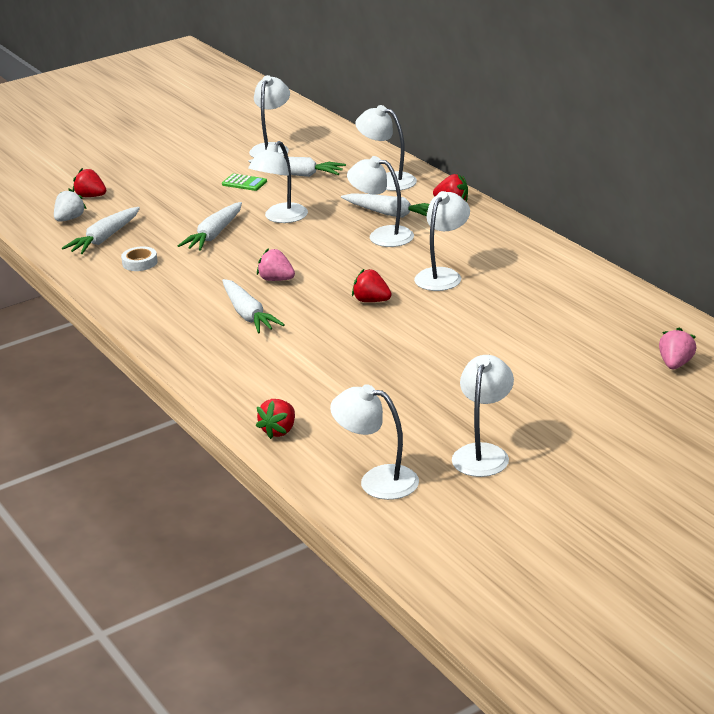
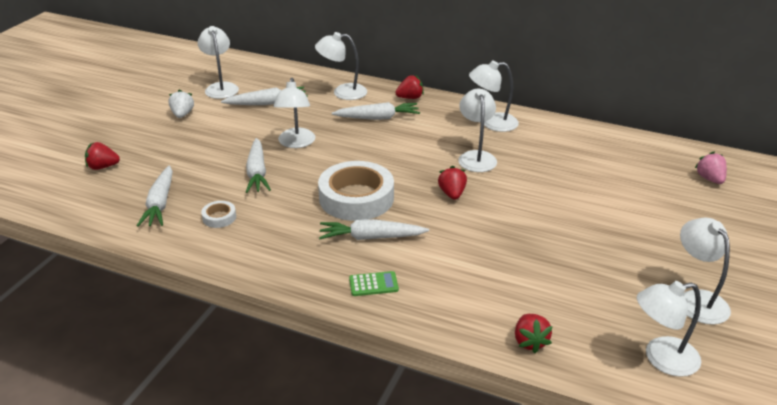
camera: 35 degrees left, 5 degrees up
(69, 219) = (104, 194): white strawberry -> white strawberry (182, 114)
(244, 183) = (231, 121): green calculator -> green calculator (373, 284)
(248, 315) = (371, 237): white carrot -> white carrot turned 150 degrees clockwise
(276, 279) = (356, 198): pink strawberry -> white tape
(371, 301) = (452, 194): red strawberry -> red strawberry turned 90 degrees clockwise
(382, 235) = (392, 137): white lamp -> white lamp (492, 123)

